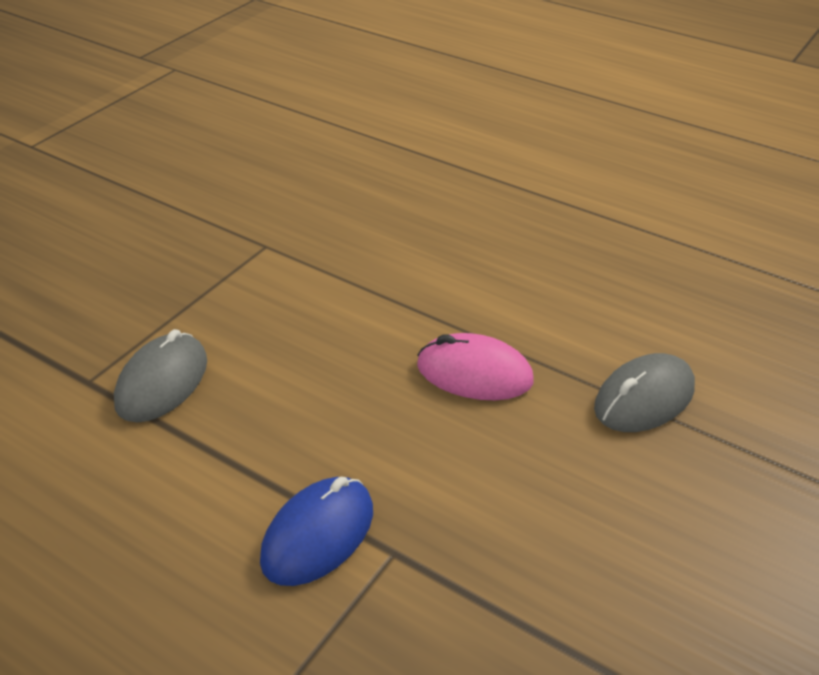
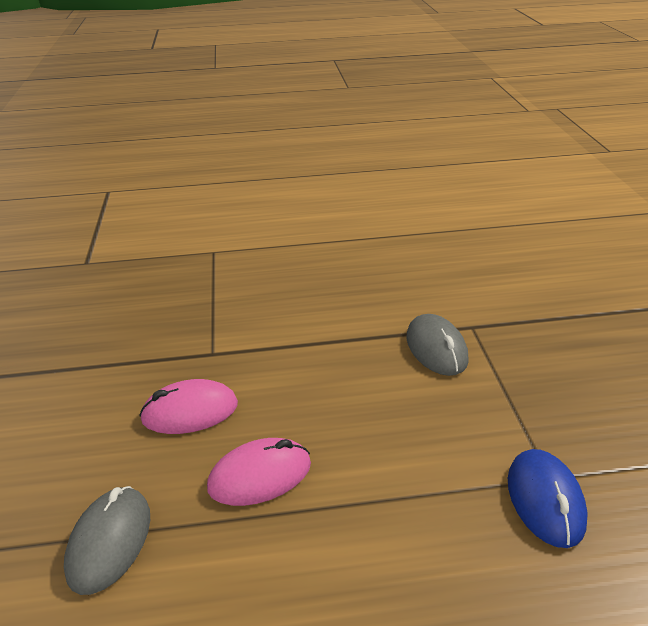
camera: 140 degrees right, 5 degrees down
(318, 535) = (258, 339): blue mouse -> blue mouse (545, 500)
(488, 481) = (190, 412): none -> pink mouse

